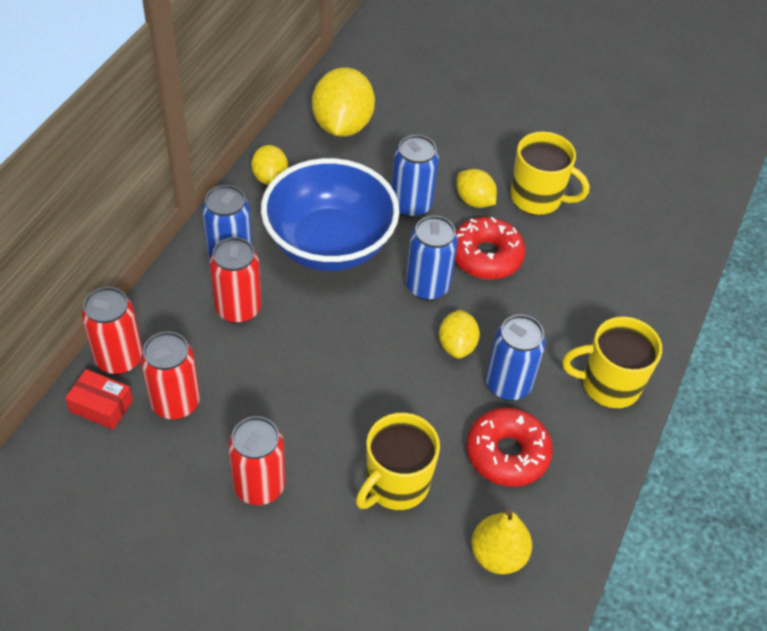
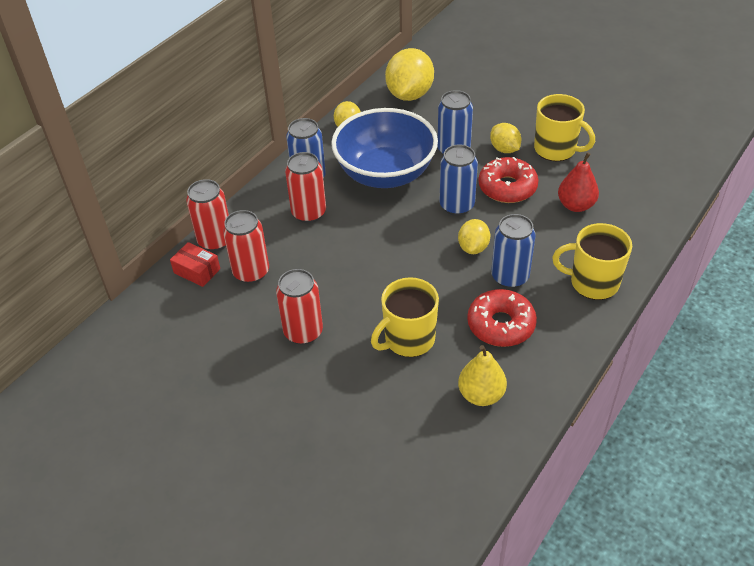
camera: 15 degrees right, 5 degrees down
(572, 277) = (576, 205): none -> red pear

